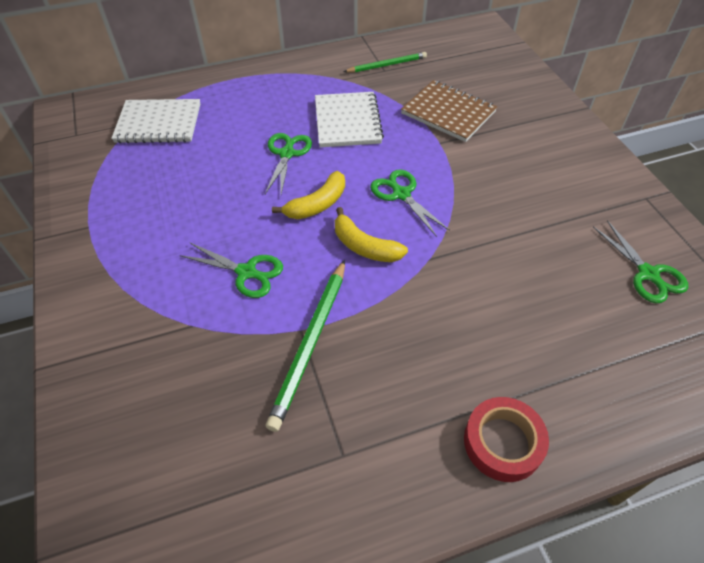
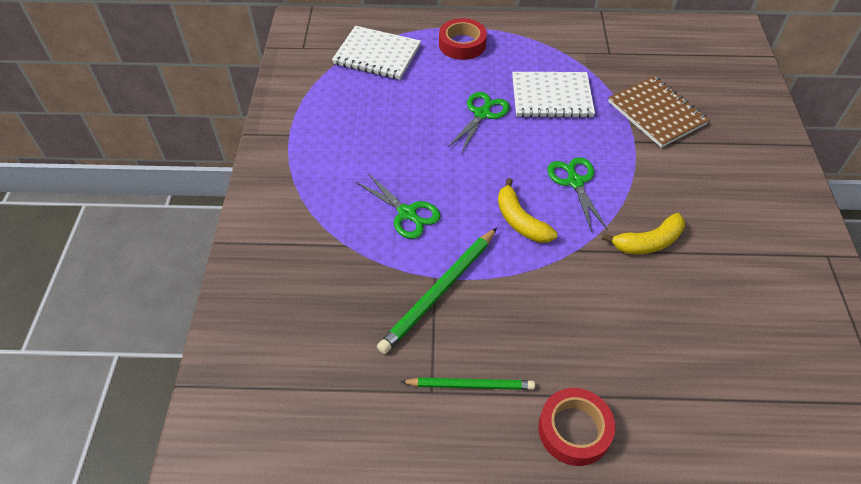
camera: 20 degrees right, 0 degrees up
(242, 94) = (462, 44): none -> red tape
(317, 204) = (492, 170): yellow banana -> yellow banana (648, 242)
(347, 121) = (551, 97): white notebook -> white notebook turned 75 degrees clockwise
(387, 65) = (614, 48): green pencil -> green pencil (470, 385)
(648, 275) = (790, 331): green scissors -> none

